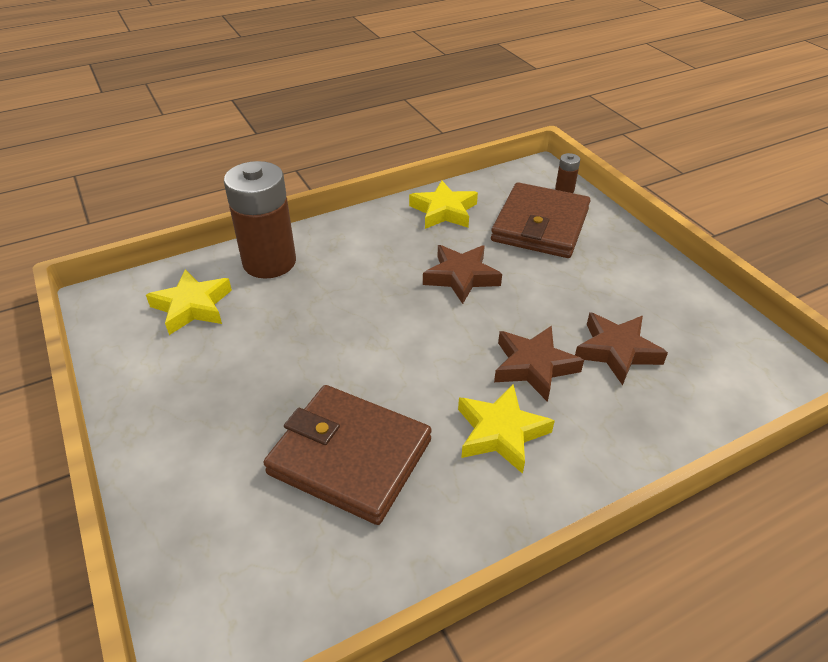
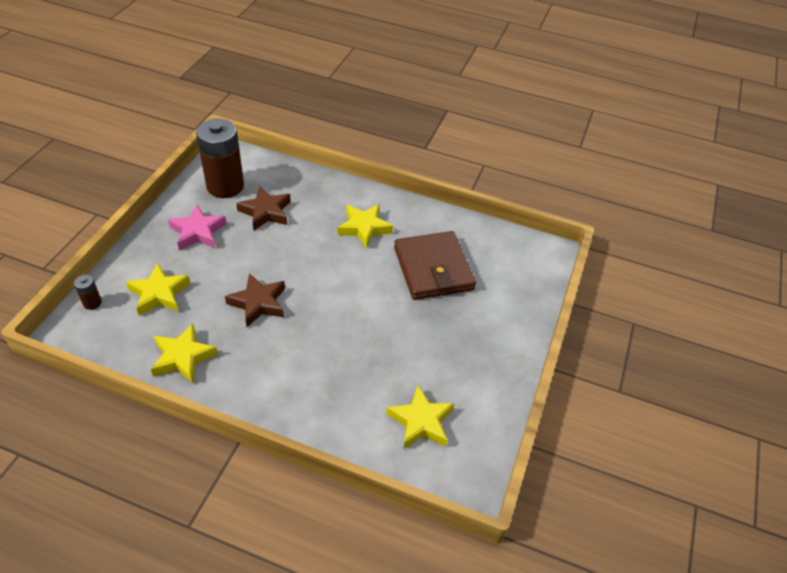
camera: 135 degrees left, 5 degrees up
(269, 262) = (339, 417): brown battery -> brown battery (225, 186)
(533, 366) = (308, 236): brown star -> none
(540, 225) = (159, 293): brown wallet -> yellow star
(620, 282) = (198, 232): none -> pink star

